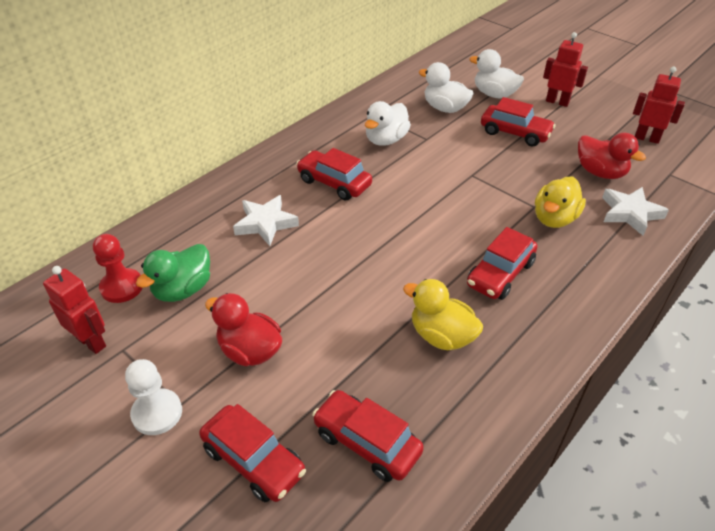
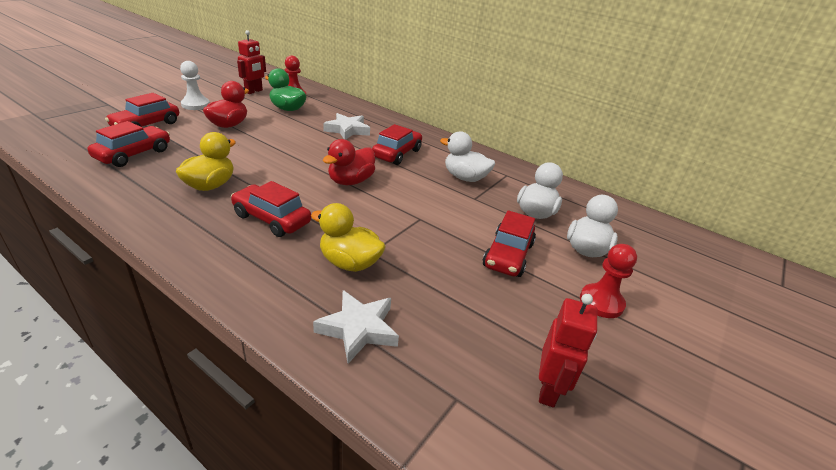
camera: 80 degrees right, 10 degrees down
(557, 102) = (601, 302): red robot -> red pawn
(600, 172) = (443, 316): red duck -> red duck (350, 181)

